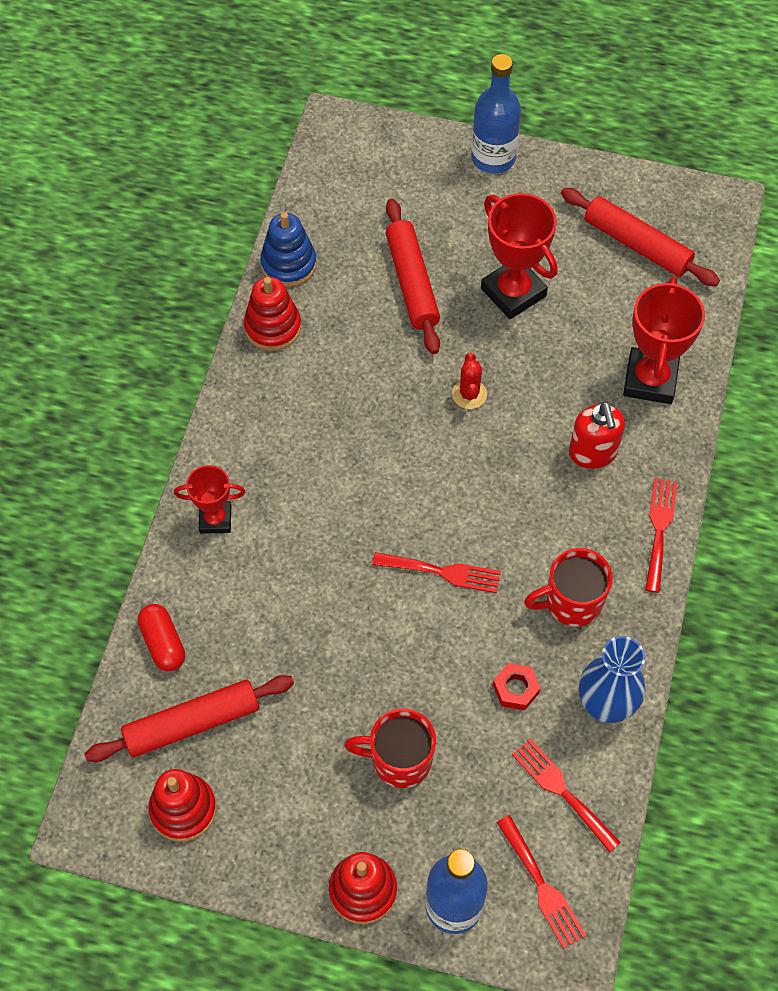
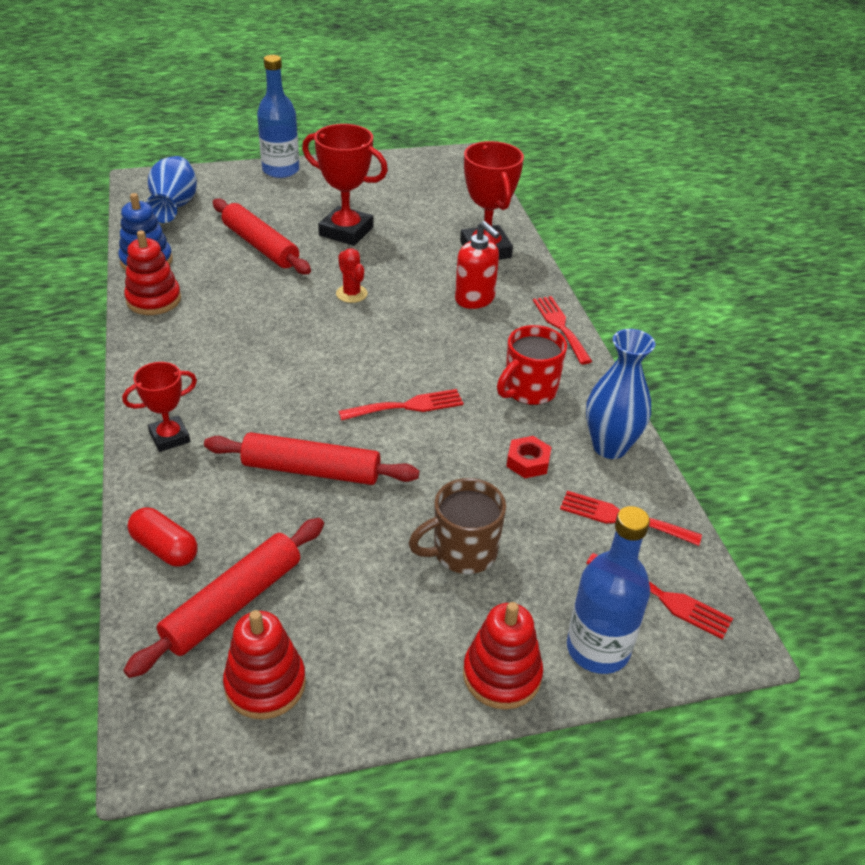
camera: 30 degrees left, 20 degrees down
(351, 184) = (174, 207): none -> blue vase
(399, 760) = (462, 552): red mug -> brown mug
(636, 245) = (420, 187): red rolling pin -> red rolling pin (311, 470)

